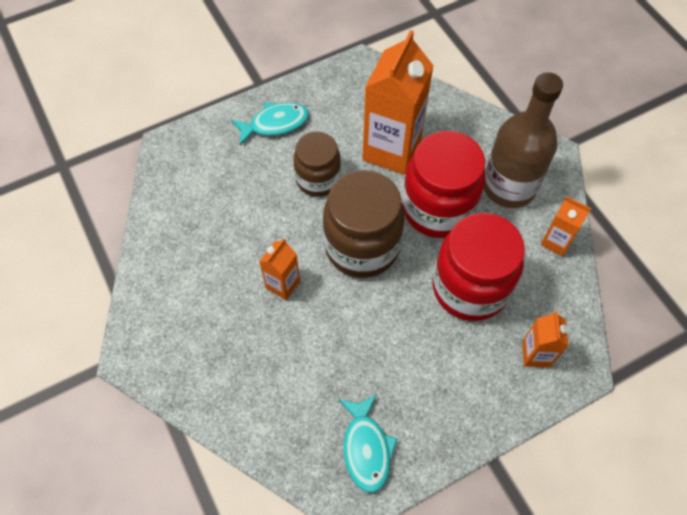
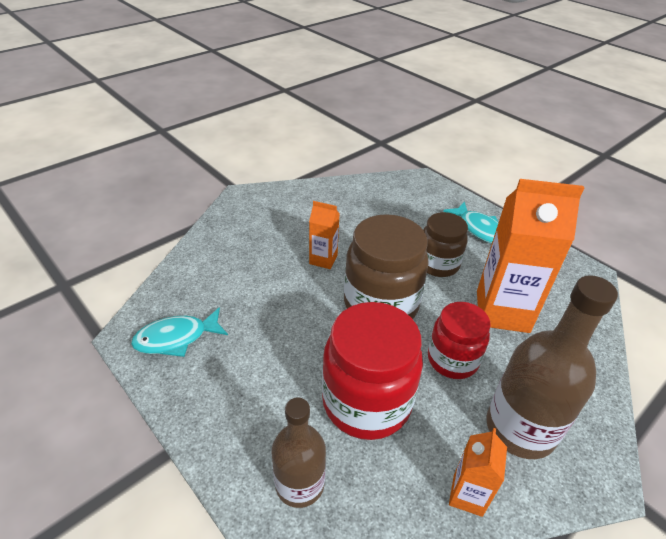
camera: 75 degrees right, 20 degrees down
(438, 209) = (452, 360): red jar -> red jar, size x0.63
(536, 354) = (299, 484): orange carton -> brown bottle

